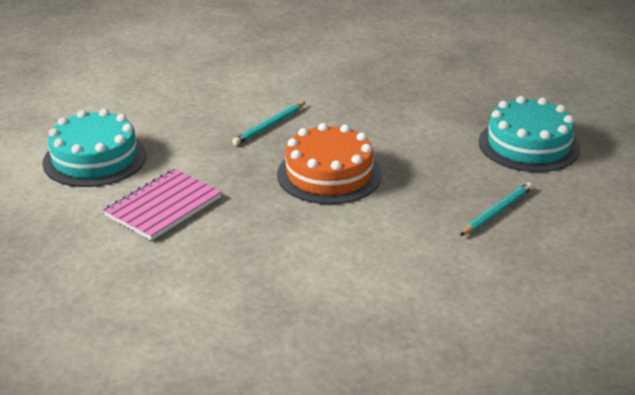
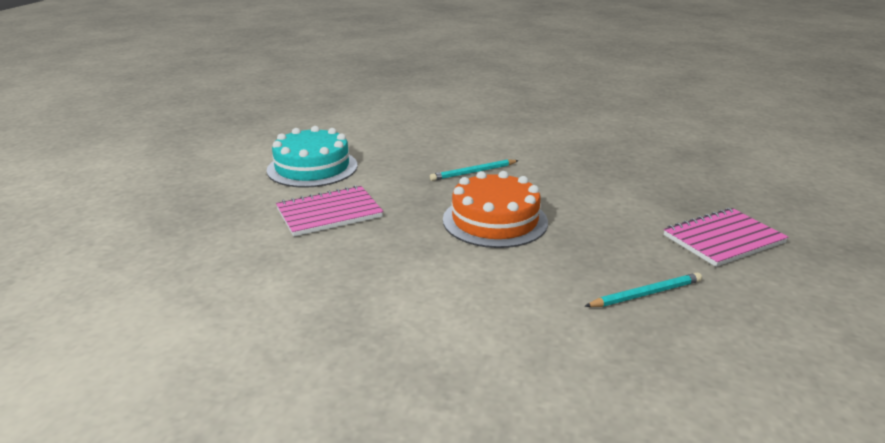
camera: 25 degrees right, 5 degrees down
(528, 145) = (723, 239): turquoise cake -> pink notebook

